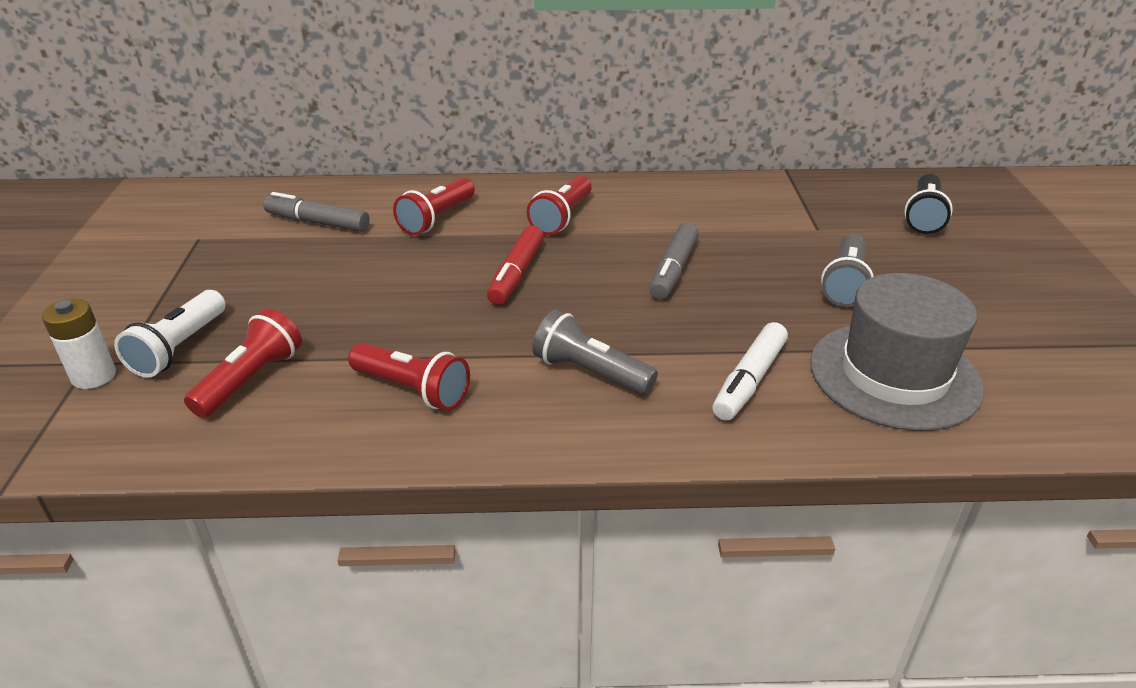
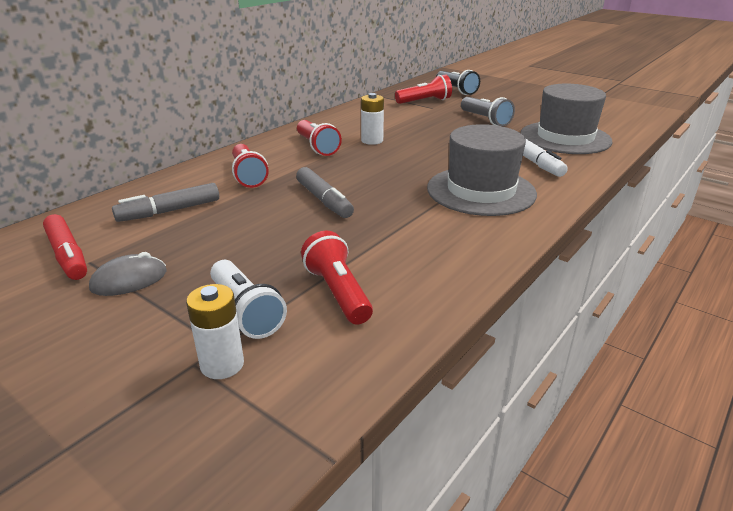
camera: 50 degrees left, 5 degrees down
(184, 270) = (129, 280): none -> grey mouse
(412, 390) = (431, 241): red flashlight -> red flashlight (424, 101)
(516, 274) = (355, 176): red marker -> red marker (68, 255)
(590, 372) = (481, 191): grey flashlight -> grey hat
(633, 239) = (372, 141): none -> white battery
(673, 270) = (417, 143): grey marker -> grey marker (324, 200)

